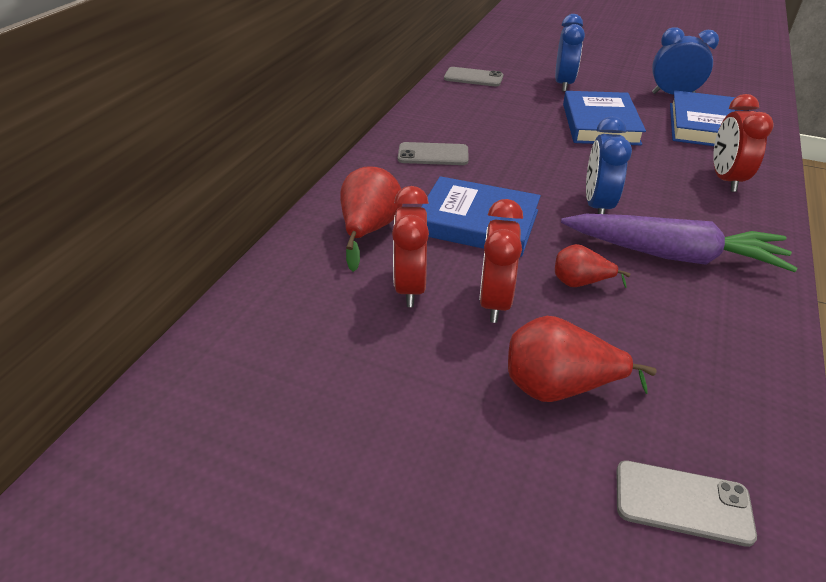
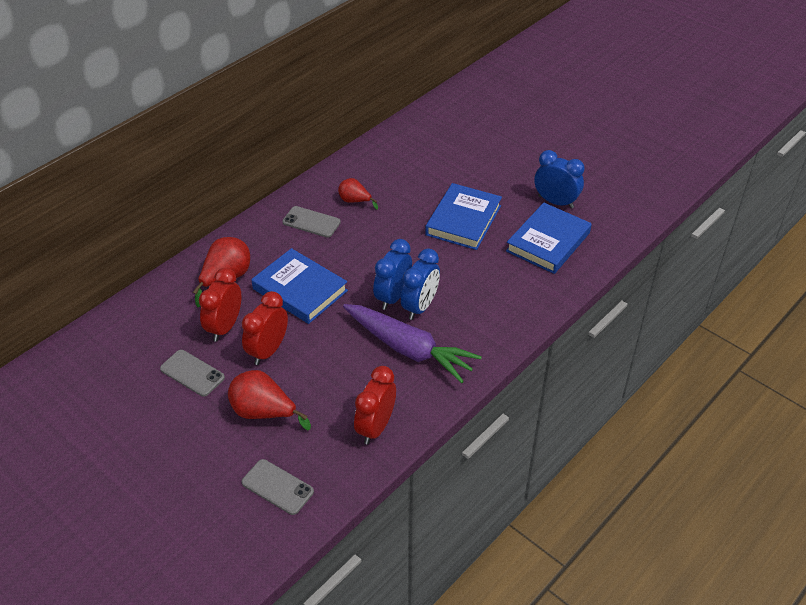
camera: 20 degrees right, 5 degrees up
(473, 77) = (401, 145): grey phone -> grey phone (192, 373)
(563, 84) = (472, 168): blue clock -> blue clock (420, 307)
(580, 283) = (330, 352): red pear -> red pear (355, 201)
(725, 179) = (510, 297): red clock -> red clock (375, 427)

